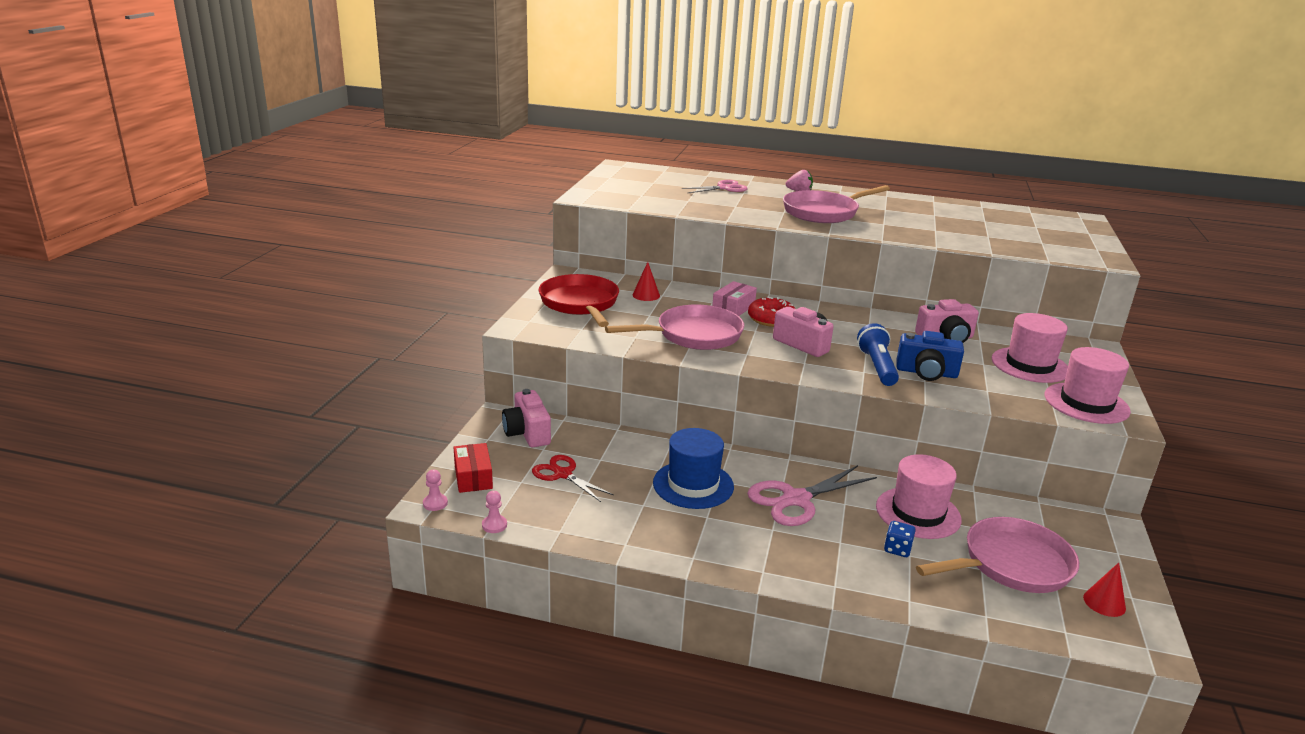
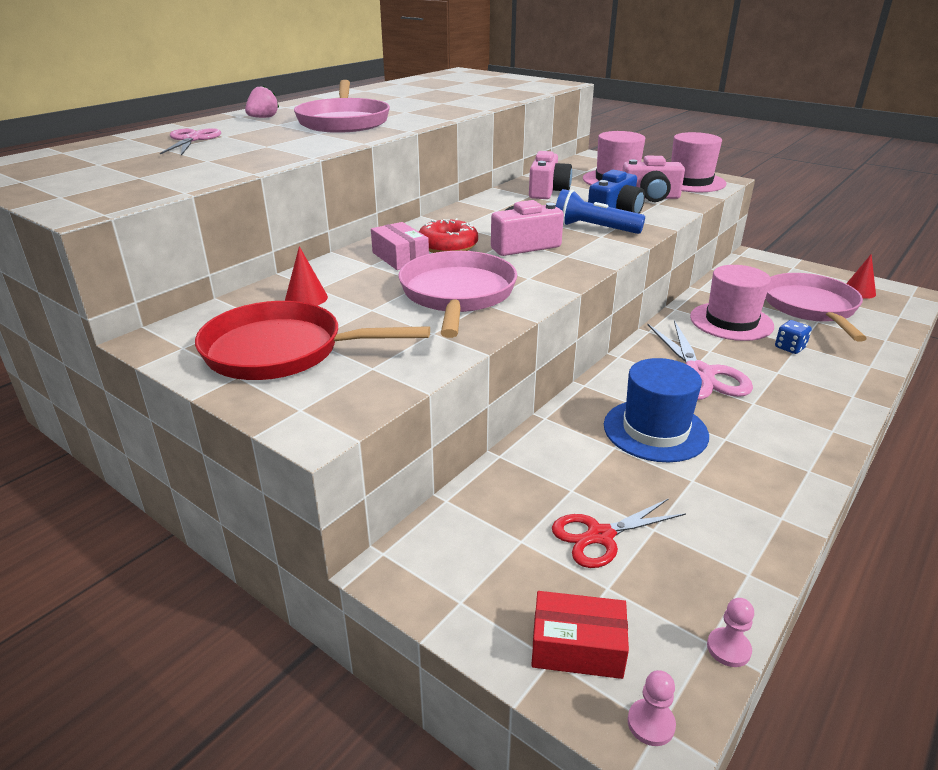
camera: 65 degrees left, 5 degrees up
(527, 433) = (465, 548): pink camera -> pink camera (650, 197)

